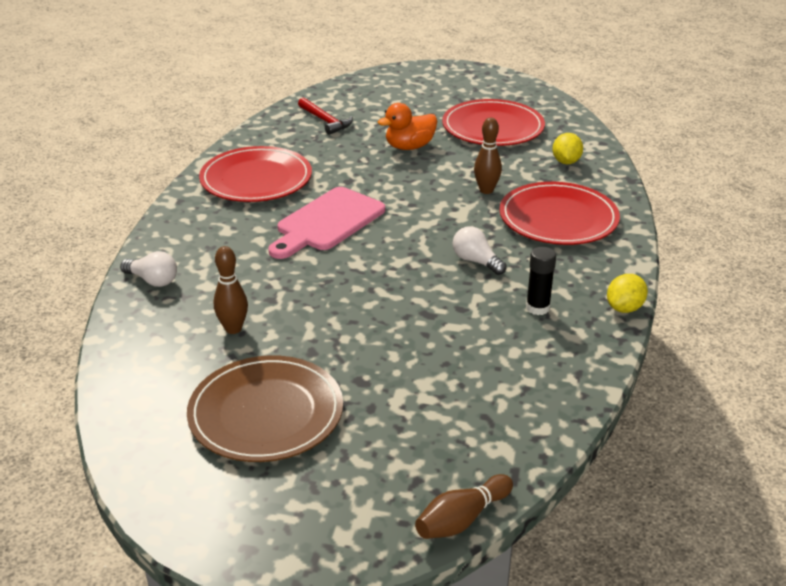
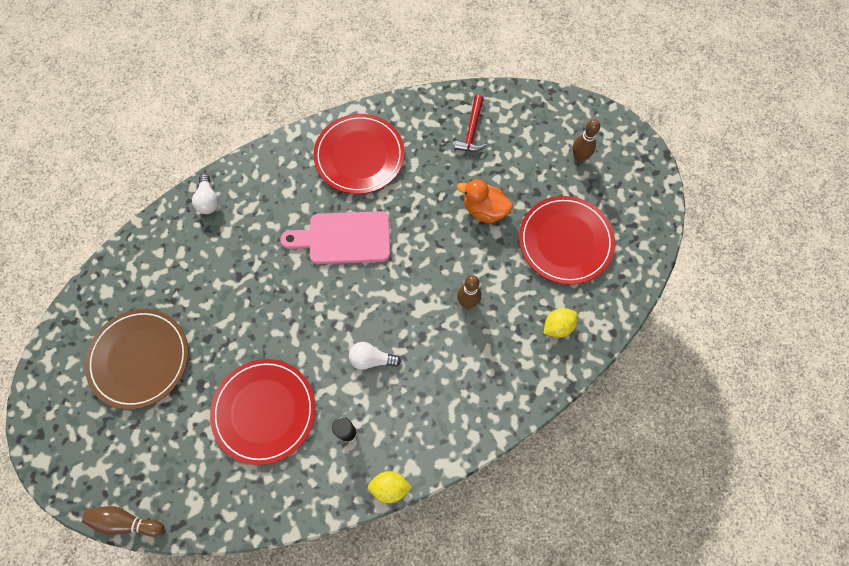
camera: 50 degrees right, 35 degrees up
(233, 329) = (197, 281): brown bowling pin -> brown bowling pin (579, 157)
(476, 261) = (371, 359): white light bulb -> white light bulb turned 90 degrees counterclockwise
(558, 218) = (470, 374): red plate -> red plate (264, 411)

